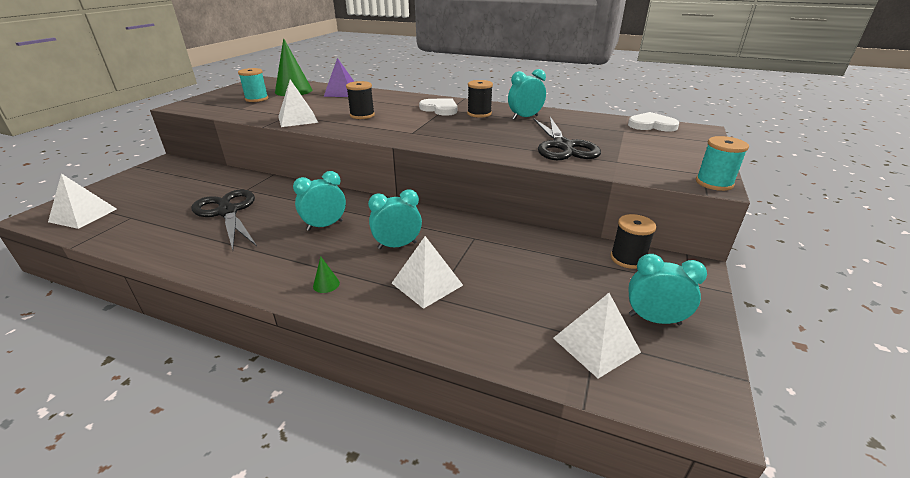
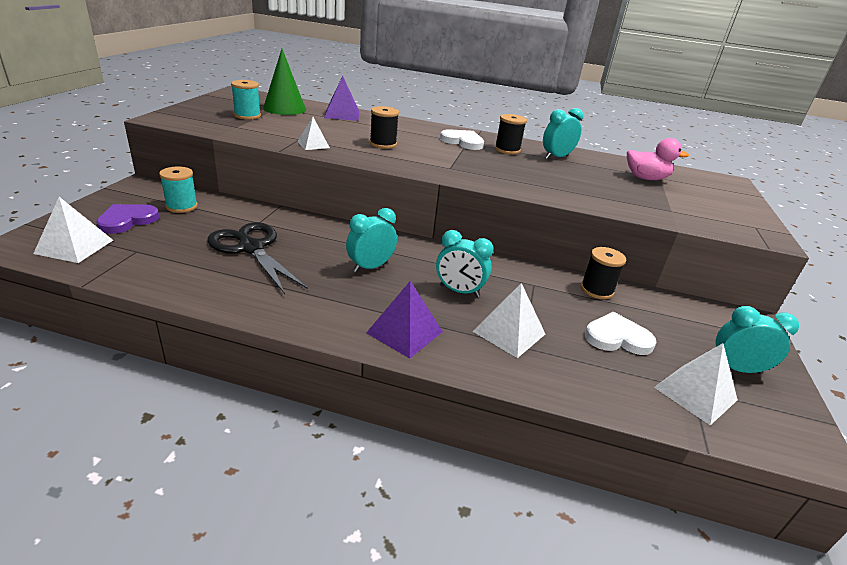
camera: 10 degrees left, 0 degrees up
(137, 192) = (127, 220): none -> purple heart
(298, 119) = (313, 144): white pyramid -> white pyramid, size x0.64
(326, 284) = (405, 332): green cone -> purple pyramid
(397, 245) = (459, 291): turquoise clock -> turquoise clock turned 135 degrees counterclockwise
(563, 146) = (612, 192): black scissors -> none
(607, 132) = (645, 178): none -> pink duck
(627, 259) = (689, 309): black spool -> black spool (596, 290)
(651, 125) = (683, 173): white heart -> white heart (617, 337)
(714, 183) = (770, 237): turquoise spool -> turquoise spool (182, 206)

